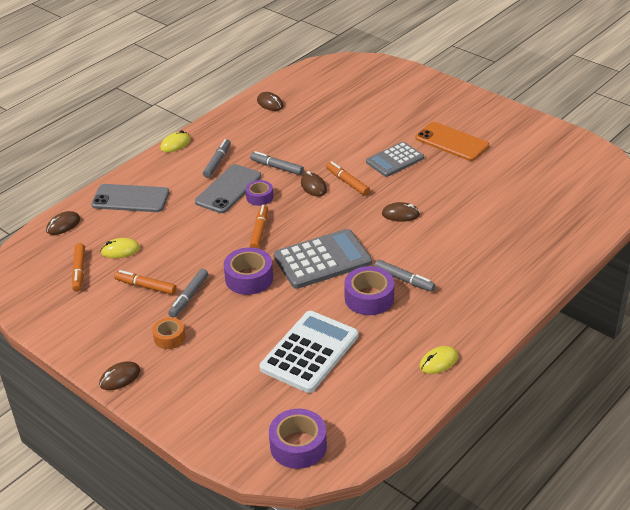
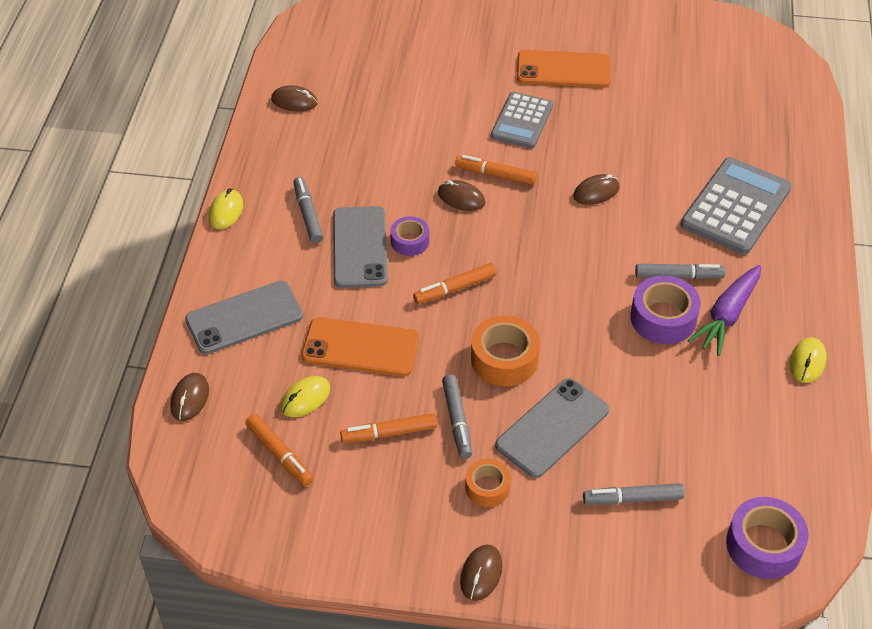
camera: 35 degrees left, 10 degrees up
(175, 238) = (360, 347): none -> orange phone
(238, 325) = (552, 428): none -> grey phone
(249, 278) = (504, 359): purple tape -> orange tape
(259, 231) = (455, 288): orange marker -> orange marker turned 90 degrees counterclockwise
(277, 167) = (391, 190): grey marker -> grey marker (632, 499)
(309, 352) = (665, 421): white calculator -> none
(322, 260) = (565, 293): grey calculator -> grey calculator (736, 207)
(412, 314) = (727, 316): none -> purple carrot

